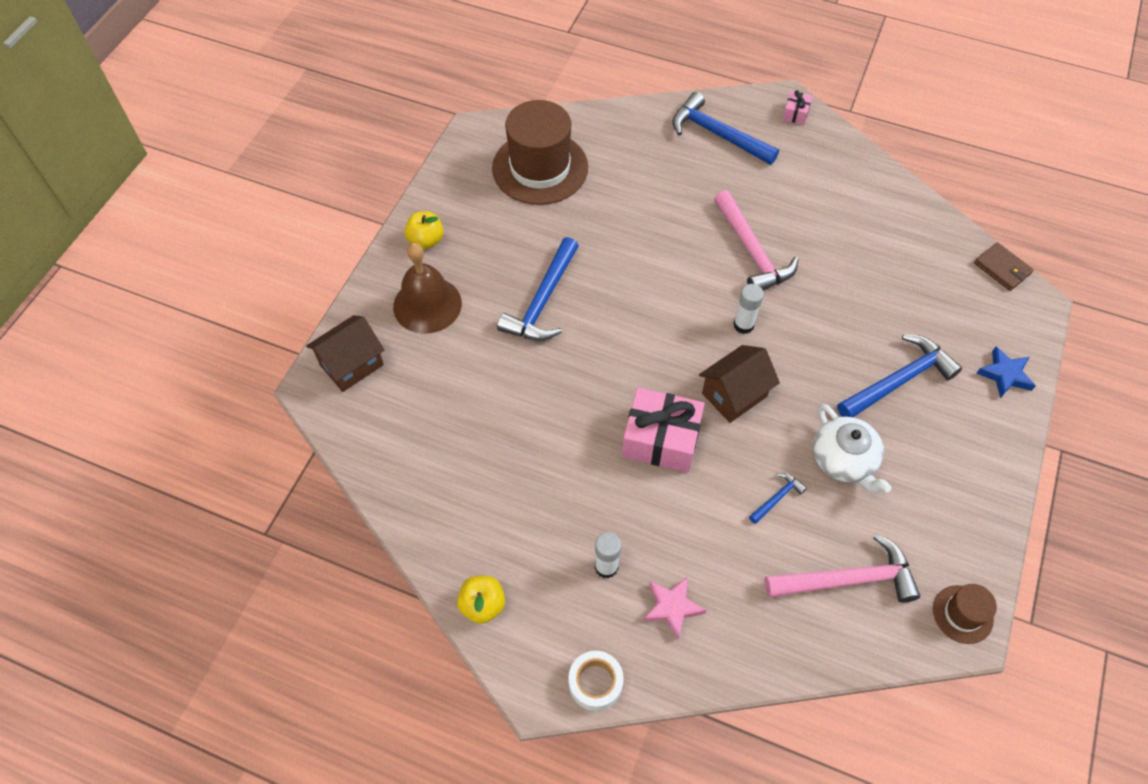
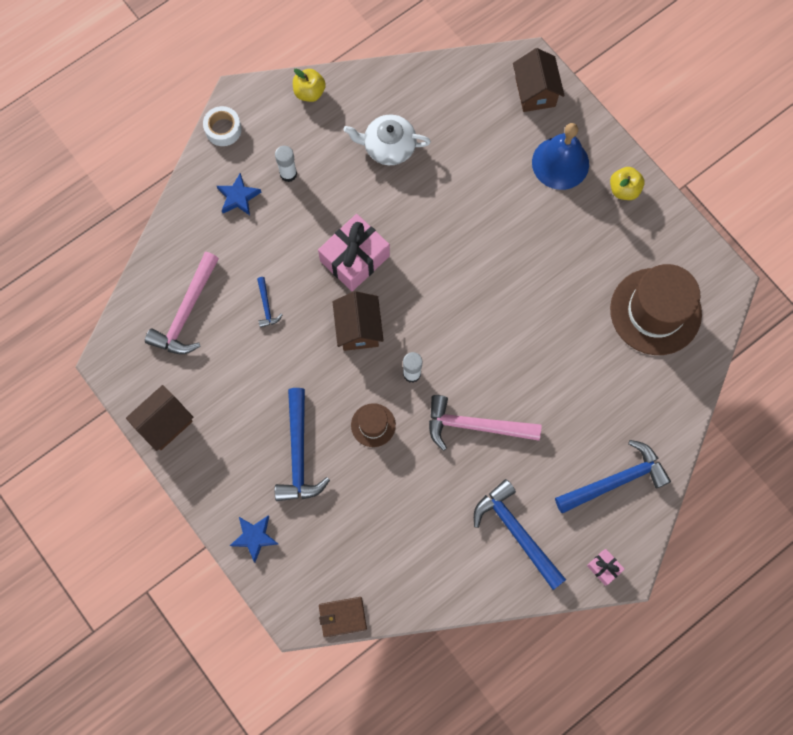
camera: 120 degrees right, 15 degrees up
(427, 305) = (560, 163): brown bell -> blue bell
(543, 301) = (517, 243): blue hammer -> blue hammer (516, 532)
(672, 607) = (238, 197): pink star -> blue star
(844, 460) = (264, 369): white teapot -> white teapot (388, 146)
(962, 614) = (120, 367): brown hat -> brown hat (373, 425)
(978, 525) = (165, 423): none -> brown house

